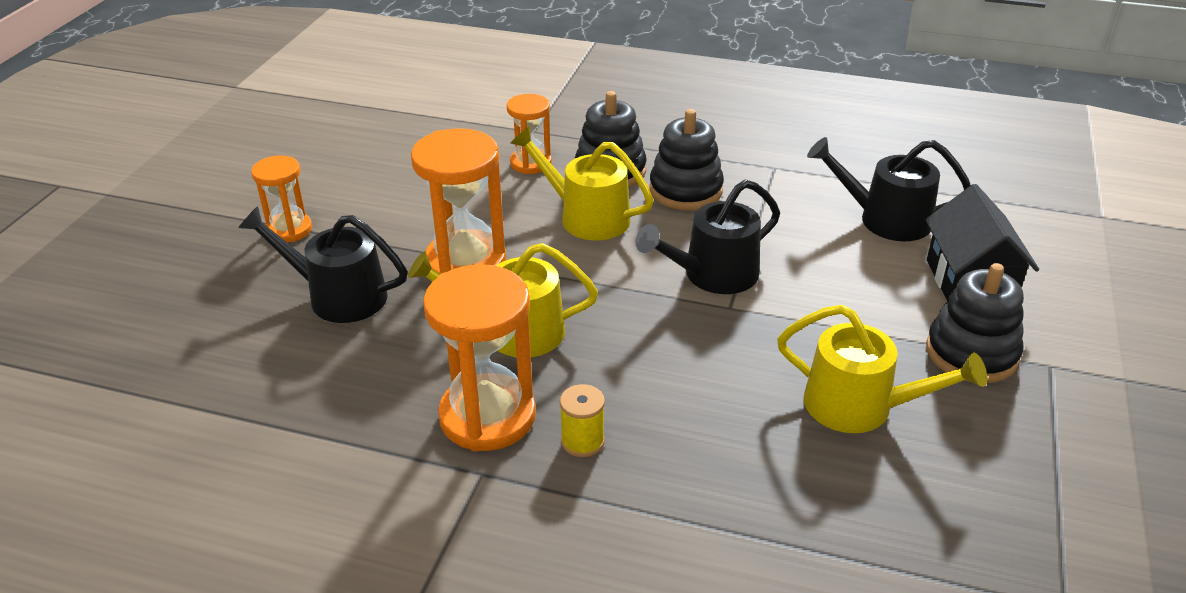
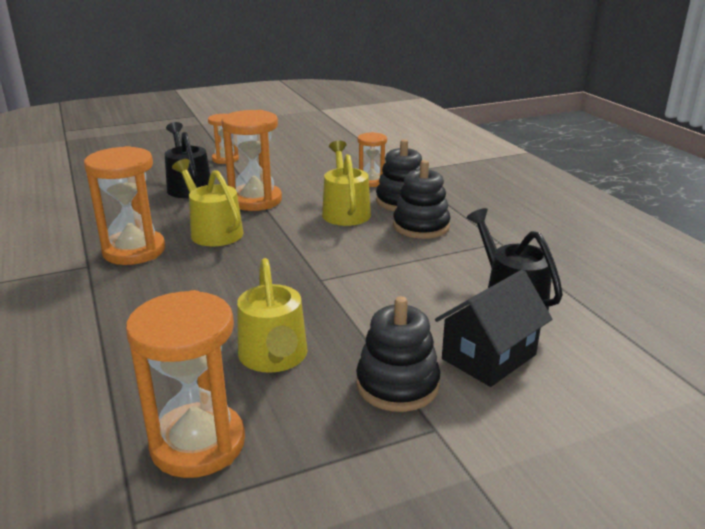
camera: 50 degrees right, 10 degrees down
(582, 441) = (139, 281): yellow spool -> none
(713, 275) = (345, 263): black watering can -> none
(972, 519) = (198, 444): none -> orange hourglass

